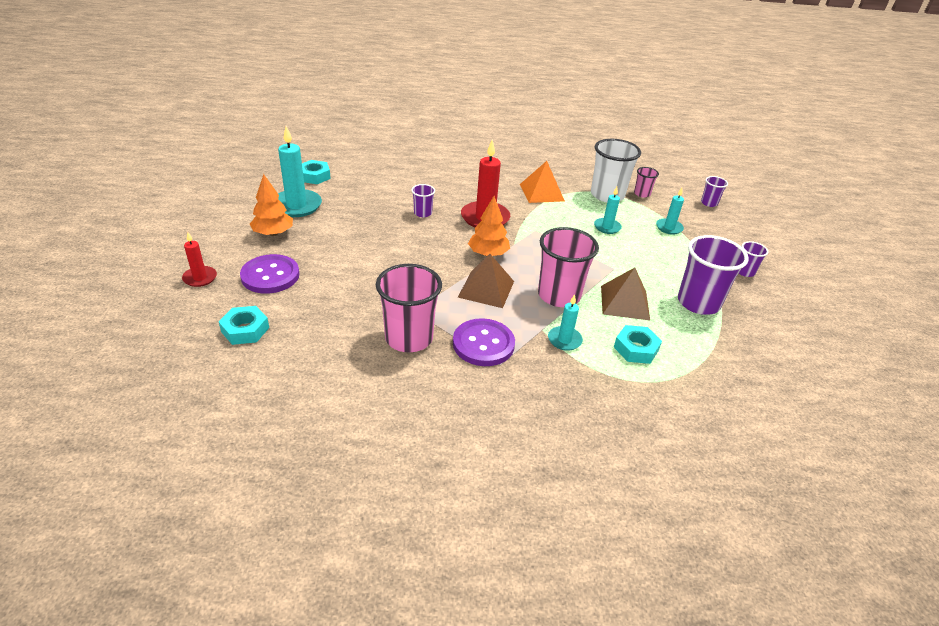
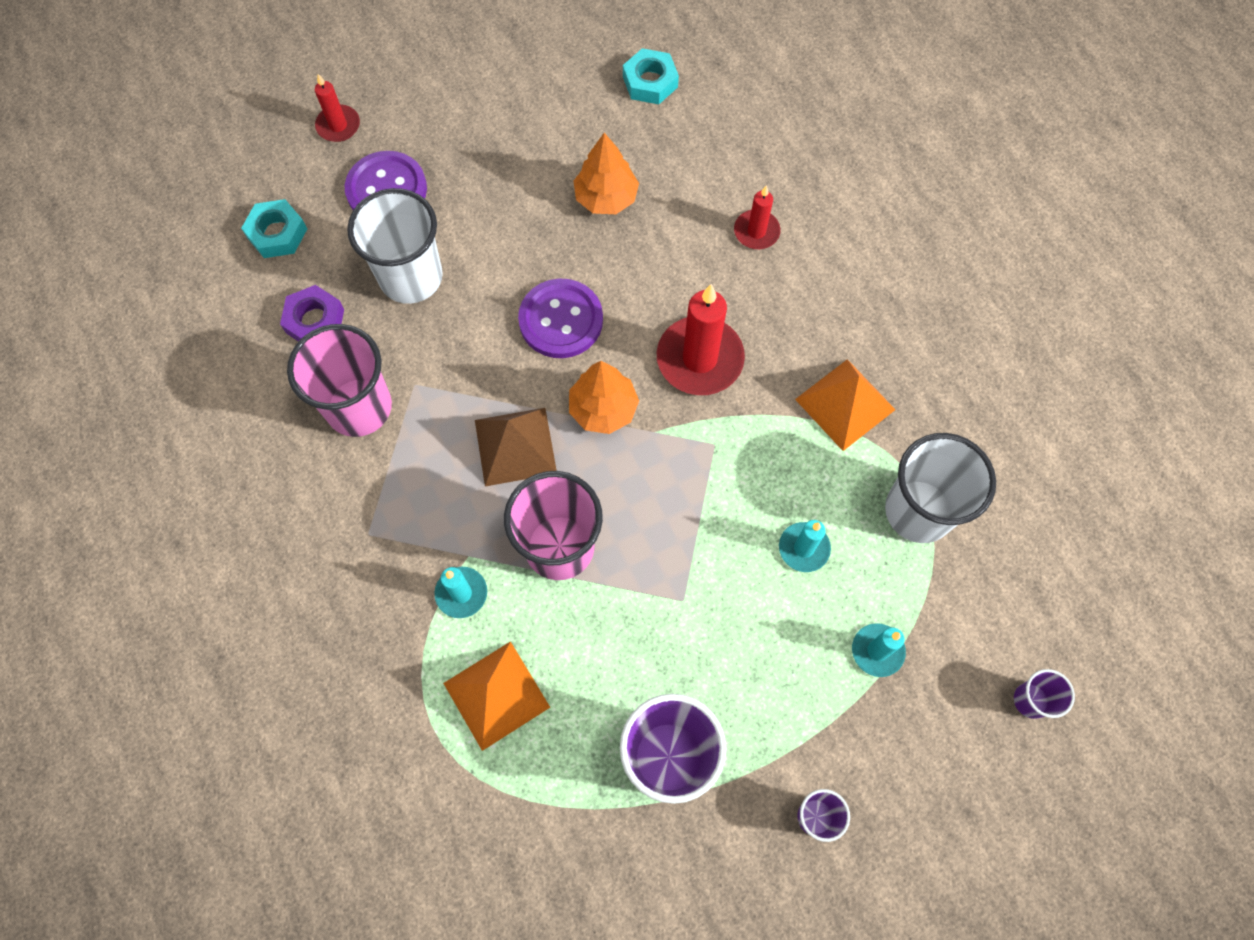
camera: 65 degrees right, 30 degrees up
(273, 233) = (475, 132): orange tree -> orange tree (606, 198)
(296, 206) = (557, 113): turquoise candle -> none
(329, 335) = (315, 321): none -> purple nut
(341, 287) = (411, 277): none -> white cup
(423, 213) = (651, 271): purple cup -> none
(431, 181) = (756, 231): none -> red candle
(483, 344) = (396, 497): purple button -> purple button (561, 320)
(624, 302) = (600, 645): brown pyramid -> none
(636, 349) = (496, 695): turquoise nut -> orange pyramid
(642, 194) = (972, 568): pink cup -> none

